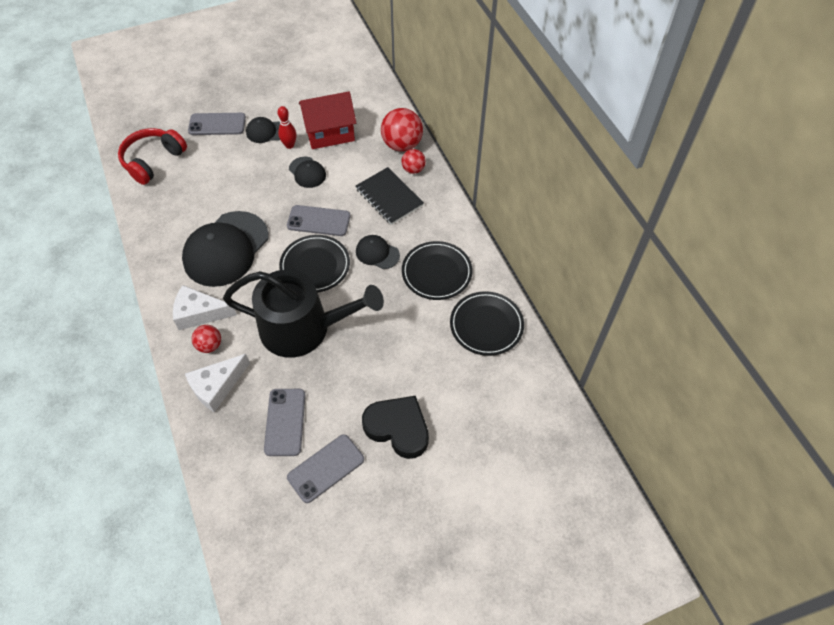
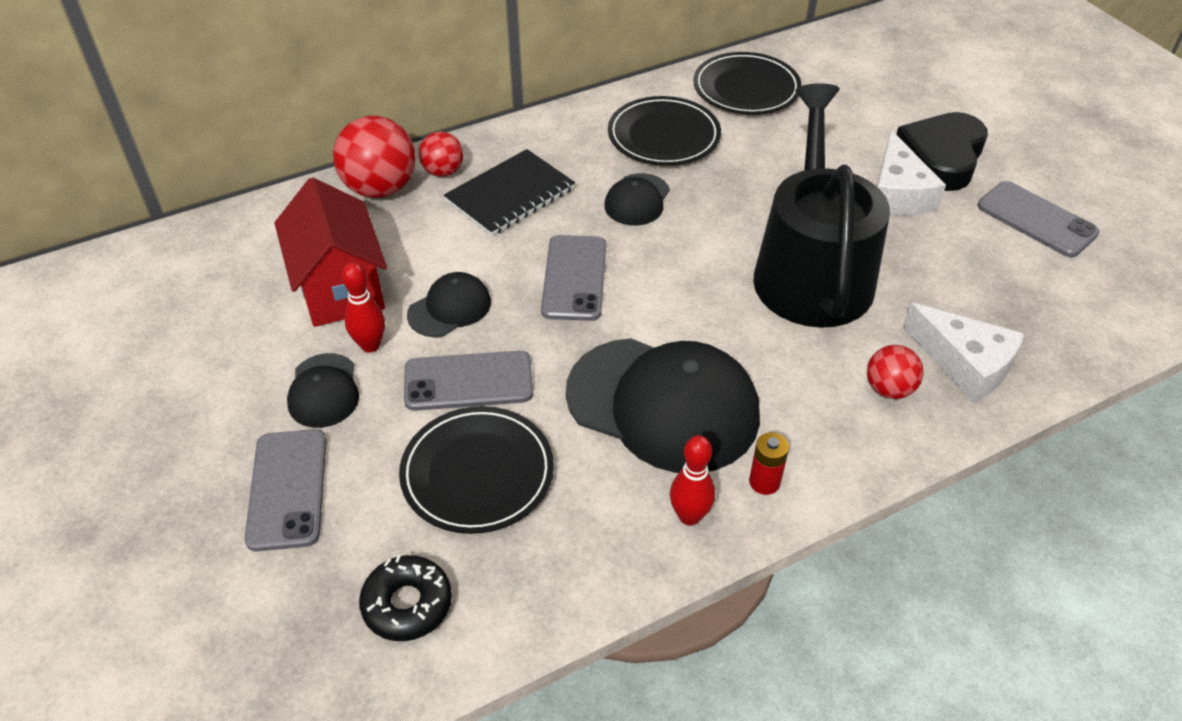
camera: 95 degrees left, 10 degrees down
(153, 161) = (407, 604): red headphones -> black donut
(162, 251) = (689, 516): none -> red bowling pin
(170, 281) = (764, 482): none -> red battery
(199, 313) = (825, 418): white cheese -> white cheese (897, 193)
(285, 422) = (987, 271): grey phone -> grey phone (468, 381)
(315, 266) = (678, 271): black plate -> black plate (477, 473)

